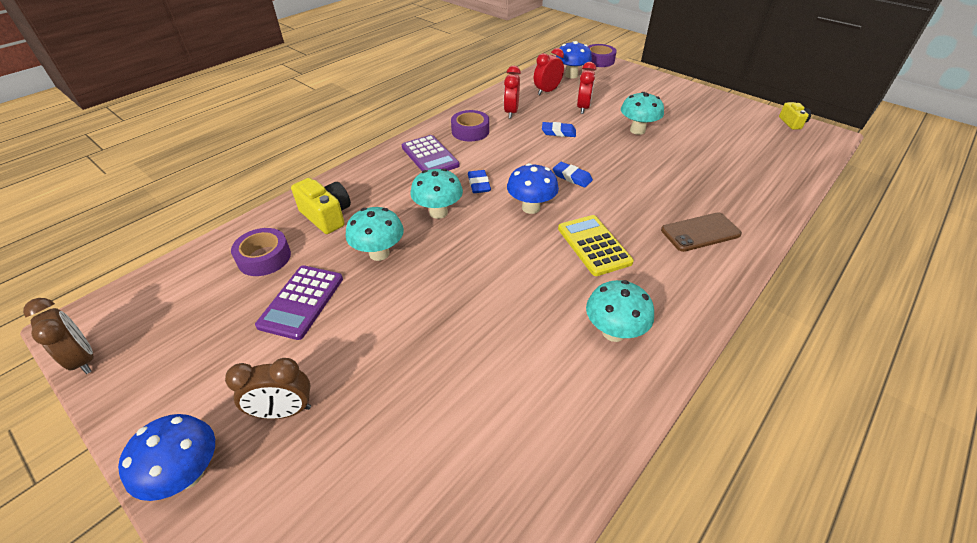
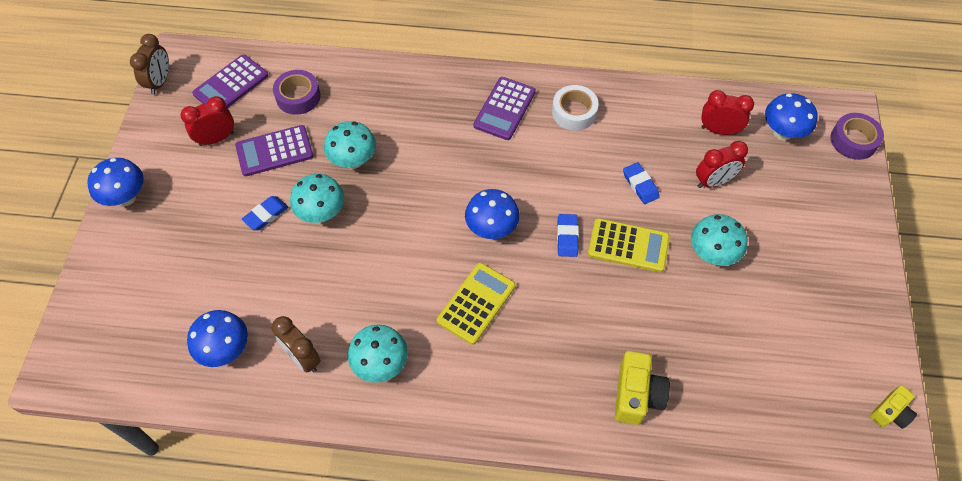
camera: 55 degrees right, 15 degrees up
(180, 299) = (231, 85): none -> purple calculator
(284, 411) = (189, 210): brown clock -> brown clock (302, 358)
(327, 216) = (368, 97): yellow camera -> yellow camera (636, 395)
(438, 212) = (431, 166): turquoise mushroom -> turquoise mushroom (321, 214)
(470, 131) = (574, 112): purple tape -> white tape
(479, 184) = (494, 171): blue eraser -> blue eraser (266, 215)
(503, 461) = (226, 350): none -> blue mushroom
(511, 112) = (641, 124): red clock -> red clock (216, 139)
(602, 156) = (628, 245): none -> yellow calculator
(700, 232) = (564, 383): brown phone -> none

